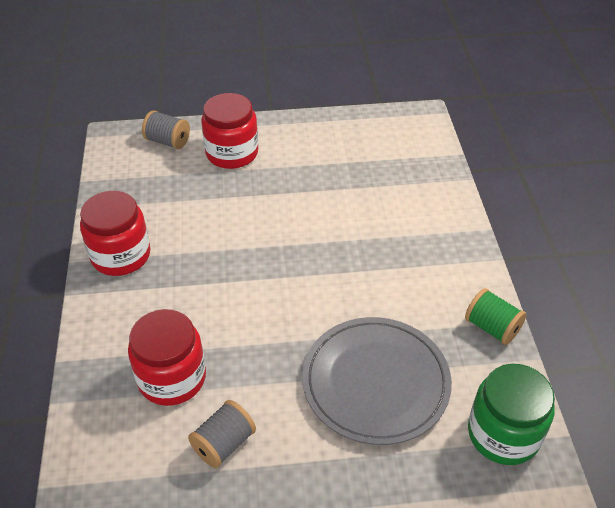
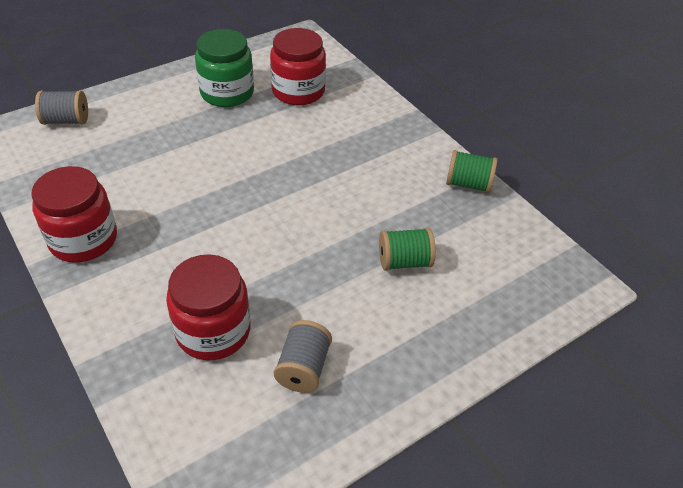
camera: 30 degrees left, 0 degrees up
(232, 153) = (142, 113): red jar -> red jar (298, 91)
(375, 382) = (404, 261): grey plate -> green spool
(503, 434) = (530, 261): green jar -> green jar (227, 93)

